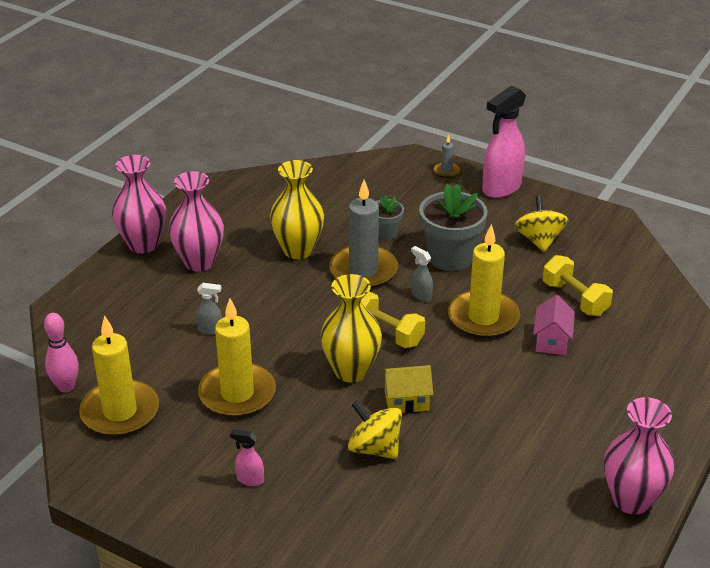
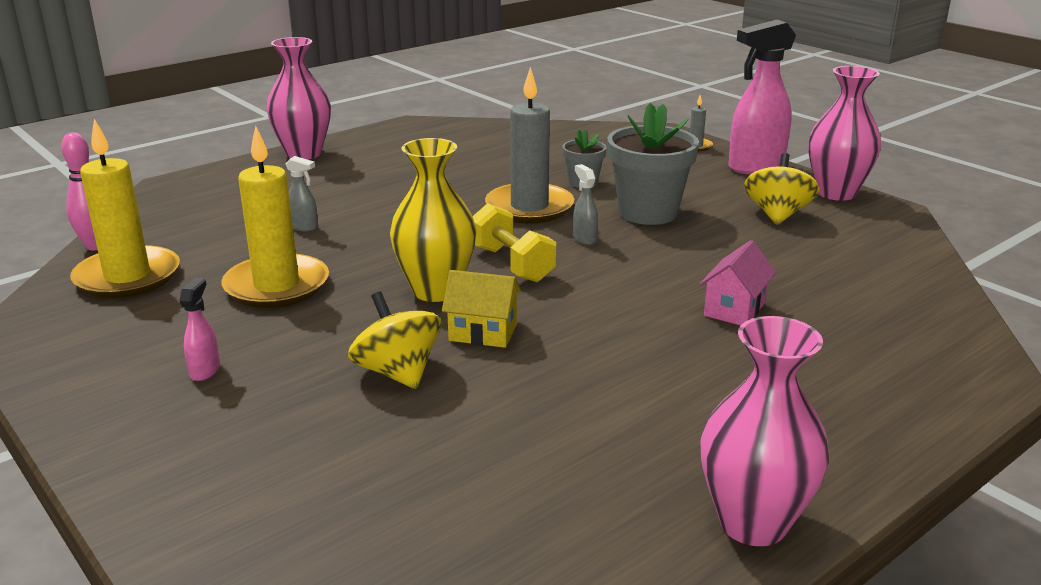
camera: 20 degrees right, 10 degrees down
(199, 262) = (348, 174): pink vase -> pink vase (836, 193)
(250, 479) = (205, 370): pink spray bottle -> pink spray bottle turned 60 degrees clockwise
(298, 250) = (467, 181): yellow vase -> none
(483, 318) = (652, 271): yellow candle -> none
(575, 299) = (795, 274): yellow dumbbell -> none

